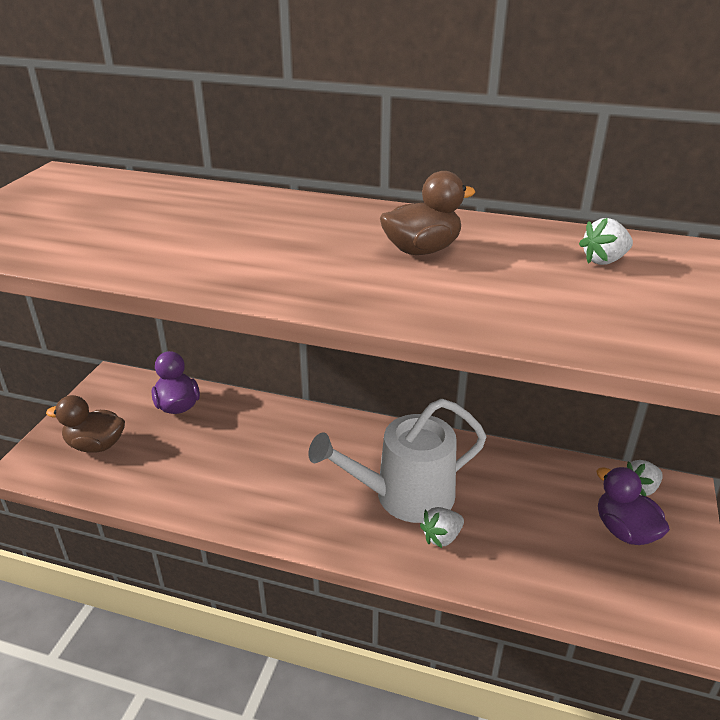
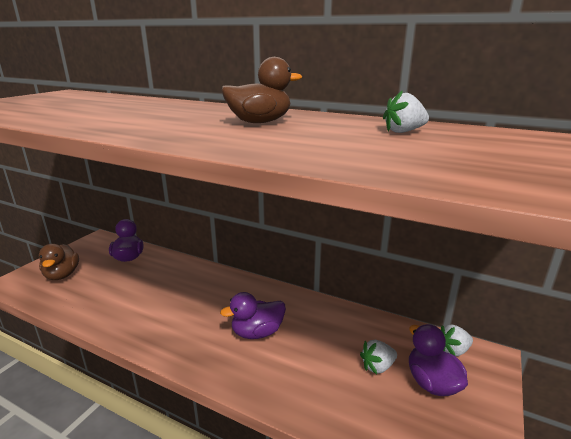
camera: 10 degrees right, 10 degrees down
(96, 445) = (62, 275): brown duck -> brown duck turned 120 degrees counterclockwise
(405, 496) = (257, 332): white watering can -> purple duck
(442, 537) = (273, 367): white strawberry -> white strawberry (377, 367)

